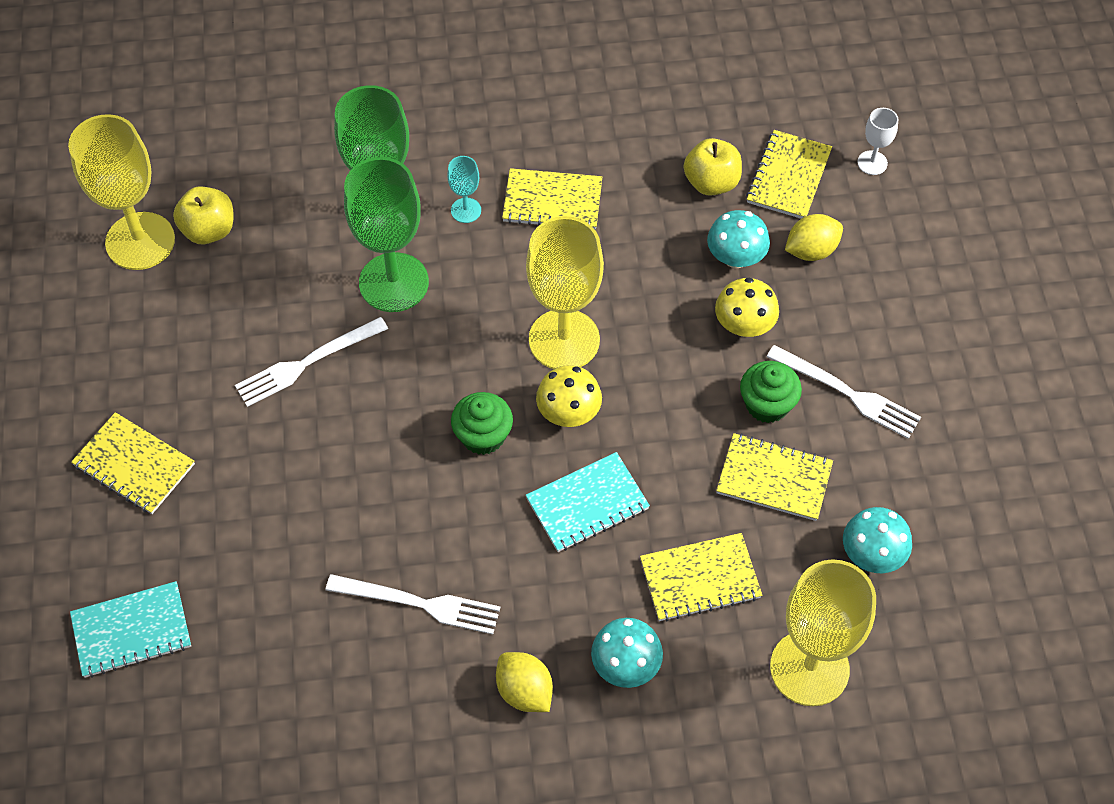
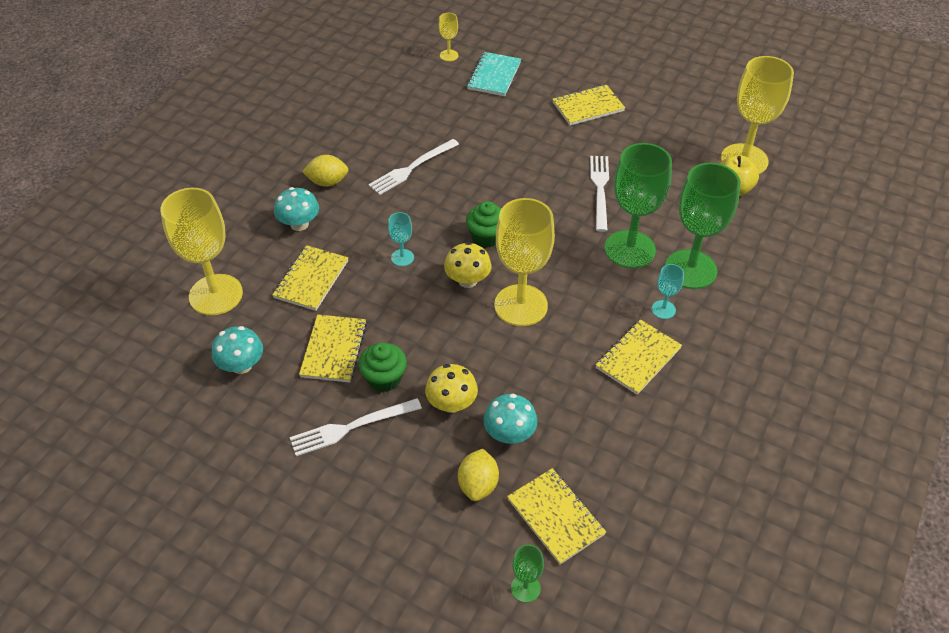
camera: 125 degrees right, 10 degrees down
(115, 732) = (449, 55): none -> yellow goblet
(587, 504) = (402, 257): turquoise notebook -> turquoise goblet
(711, 182) = (587, 461): yellow apple -> none
(774, 478) = (334, 350): yellow notebook -> yellow notebook turned 45 degrees counterclockwise
(872, 163) = (525, 588): white goblet -> green goblet

